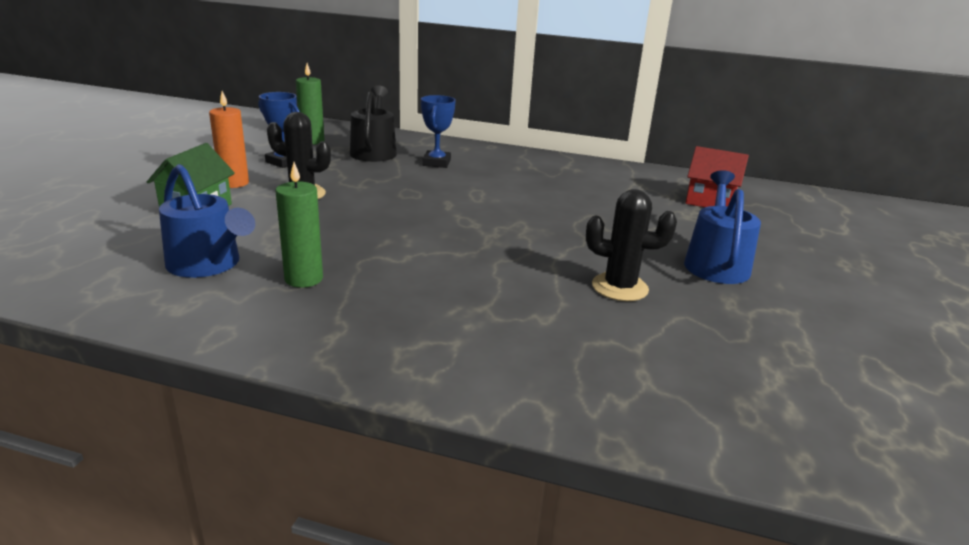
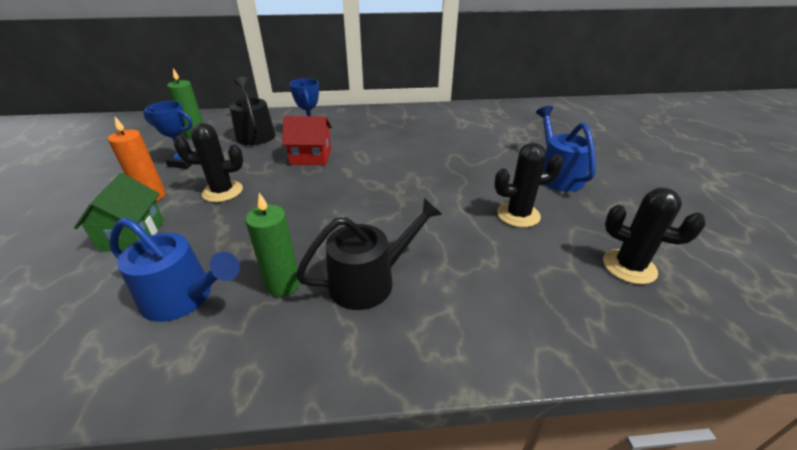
camera: 20 degrees left, 10 degrees up
(391, 298) = (369, 281): none -> black watering can
(710, 201) = (514, 123): red house -> red house (311, 157)
(718, 367) = (629, 267): none -> black cactus

